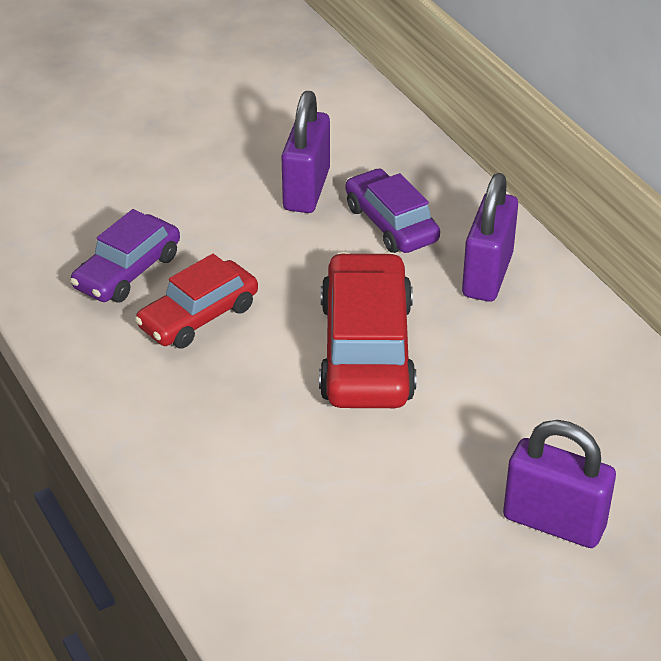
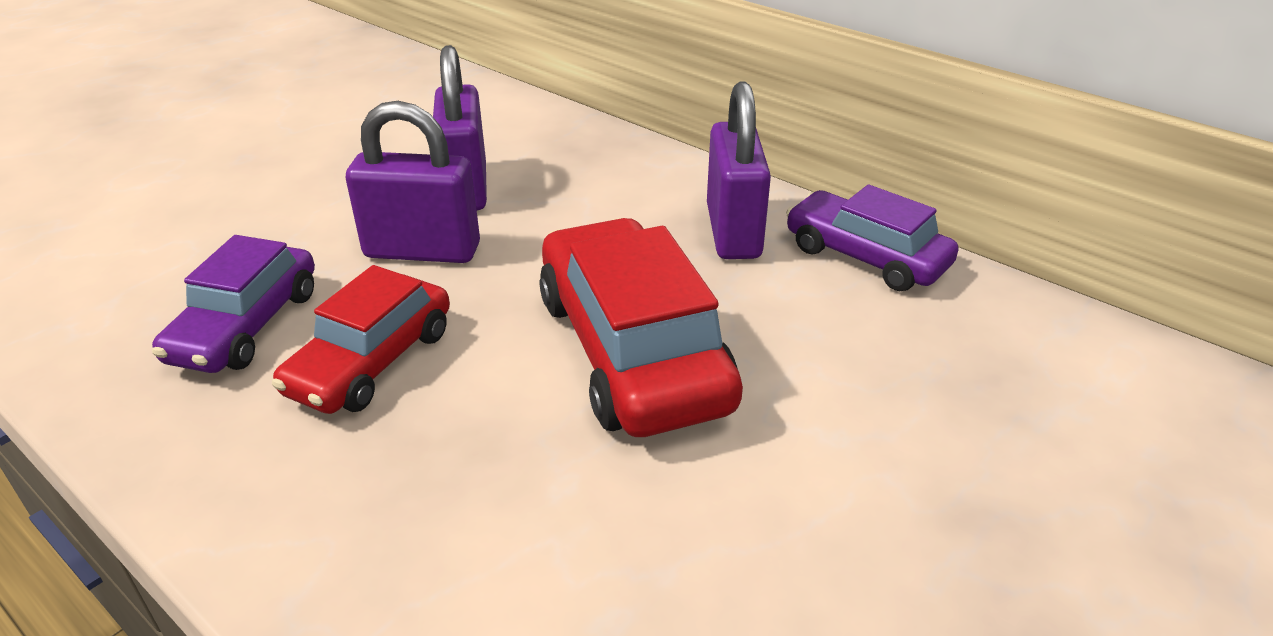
camera: 20 degrees left, 5 degrees down
(391, 223) = (586, 202): purple car -> purple car (865, 256)
(554, 522) = (1043, 527): purple padlock -> purple padlock (422, 251)

